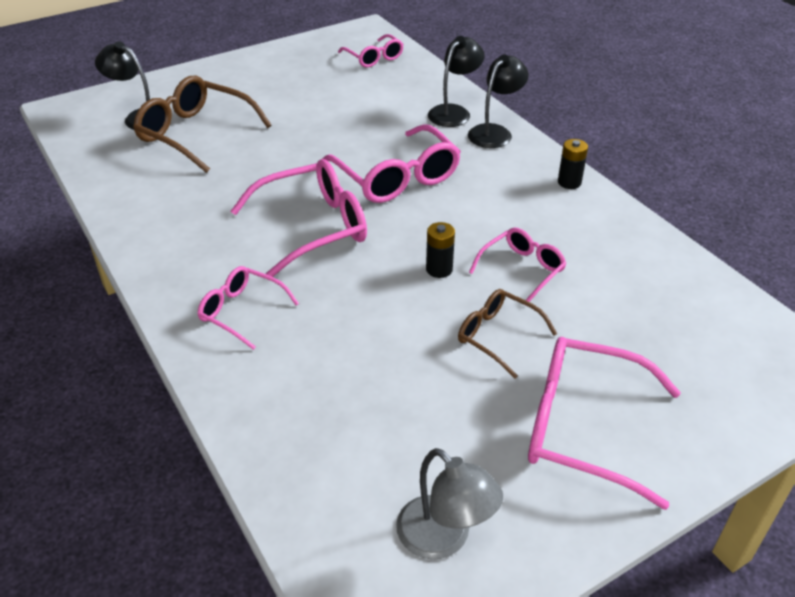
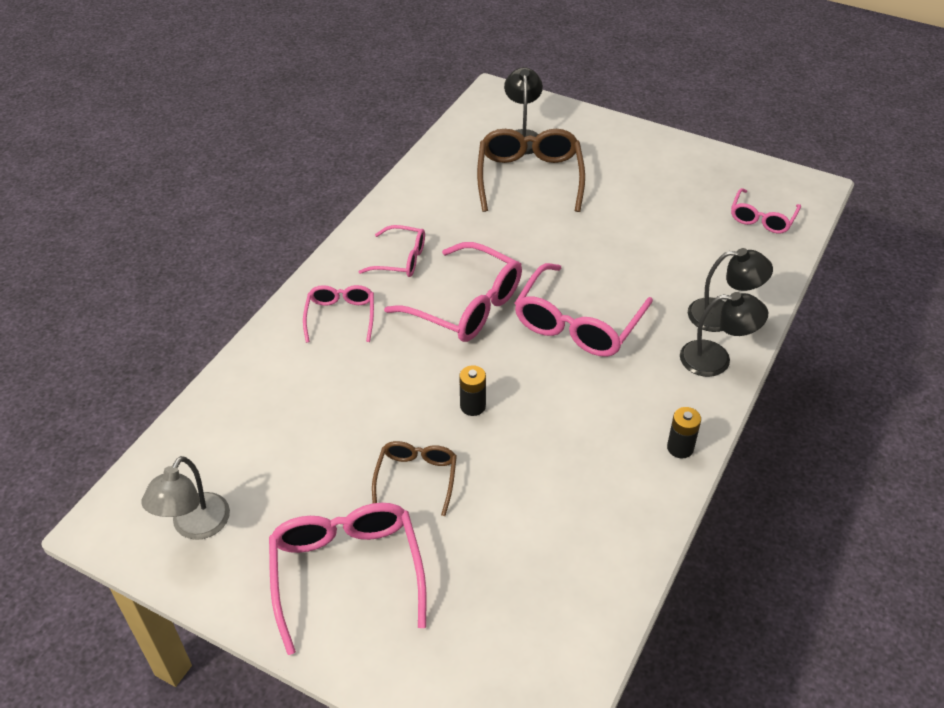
camera: 60 degrees right, 5 degrees up
(522, 270) = (514, 462): pink glasses -> pink glasses (401, 259)

